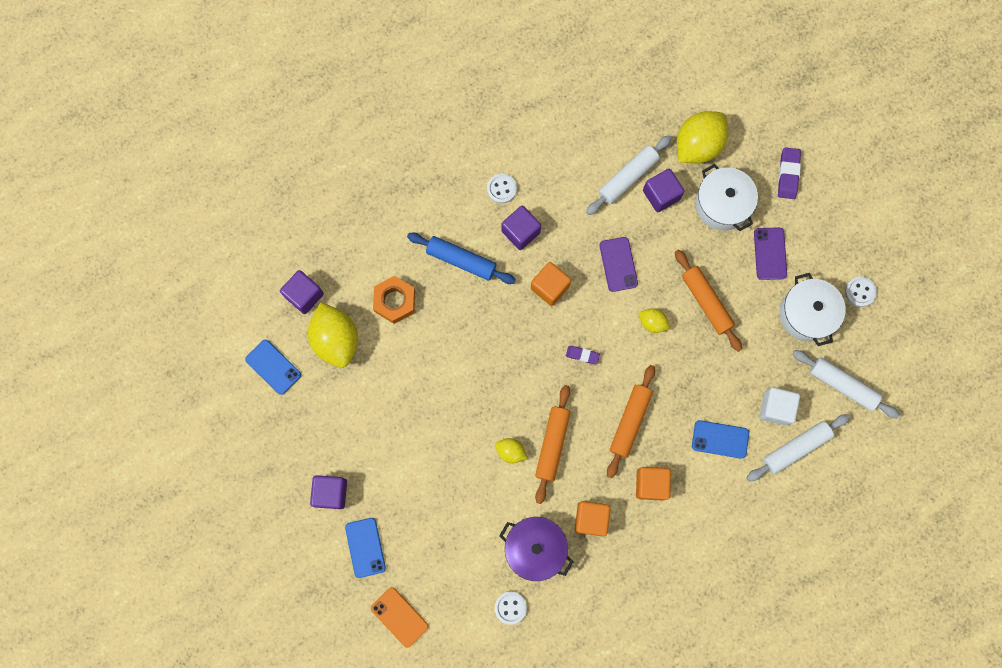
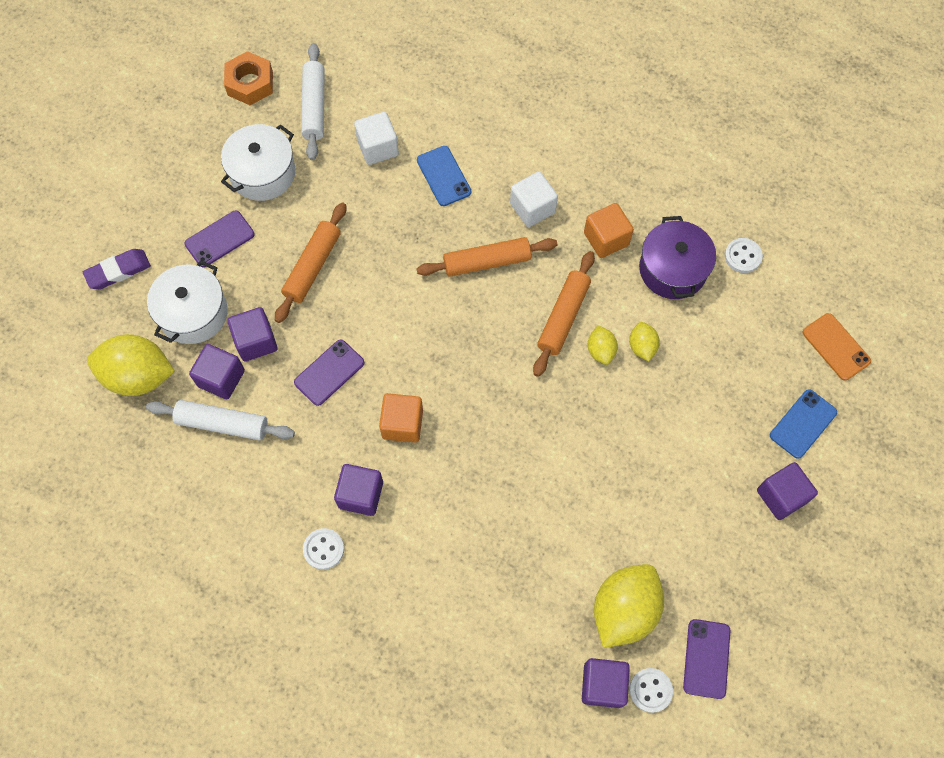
camera: 125 degrees left, 10 degrees down
(273, 367) = (706, 658): blue phone -> purple phone
(395, 301) = (535, 576): orange nut -> orange nut (250, 83)
(399, 617) = (836, 347): orange phone -> orange phone turned 45 degrees counterclockwise
(461, 260) = (437, 536): blue rolling pin -> none
(552, 444) = (563, 317): orange rolling pin -> orange rolling pin turned 45 degrees counterclockwise
(582, 355) = (452, 346): purple eraser -> none
(651, 484) = (532, 208): orange cube -> white cube
(652, 323) = (370, 302): yellow lemon -> yellow lemon (642, 346)
(673, 231) = (256, 341): none -> purple cube
(796, 448) = (404, 111): white rolling pin -> none
(860, 292) = (207, 141): white button -> white button (650, 690)

